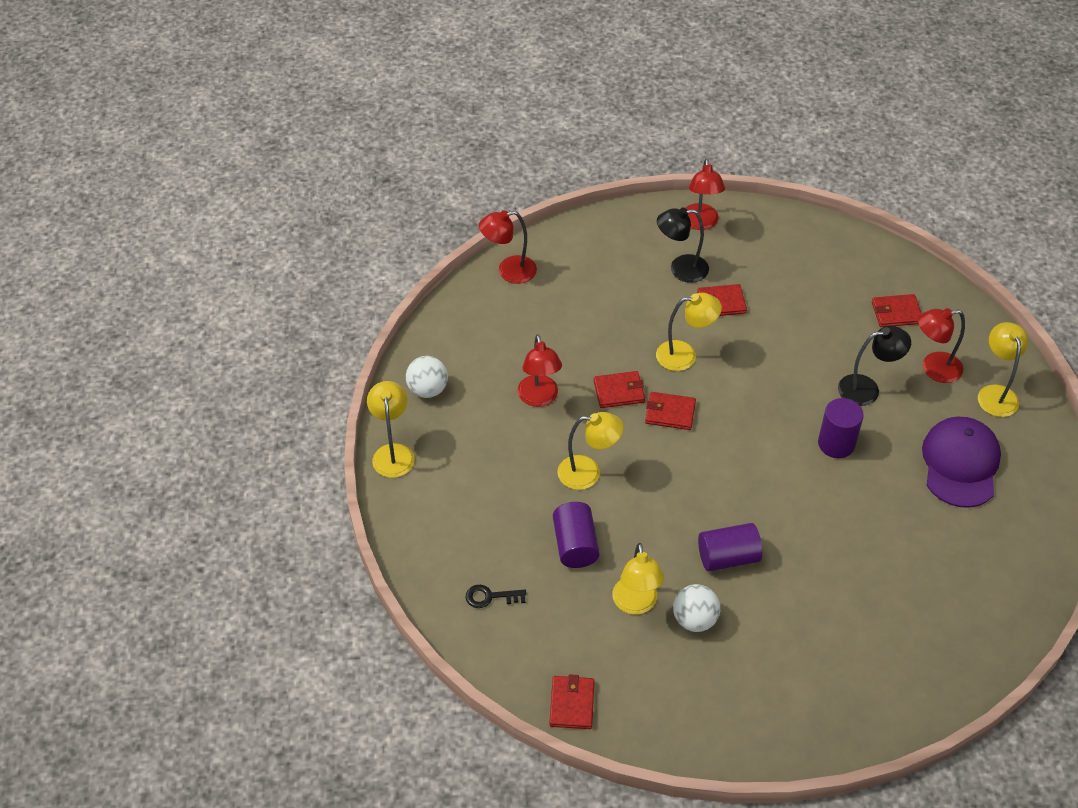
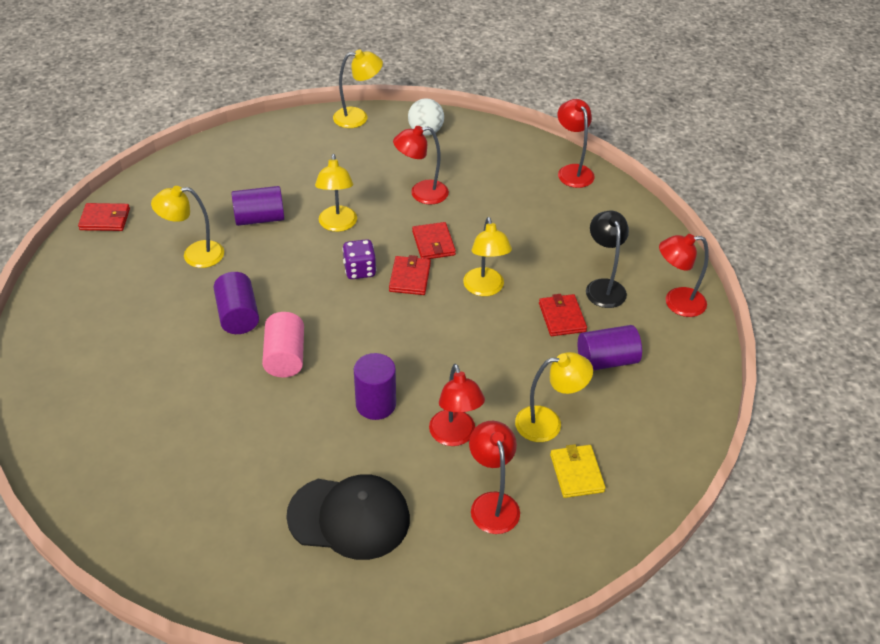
camera: 85 degrees right, 5 degrees down
(490, 597) = (213, 173): black key -> none
(659, 454) = (360, 270): none -> purple dice
(694, 619) = (173, 292): white ball -> none
(772, 279) = (606, 360): none -> purple cylinder
(783, 514) = (285, 357): none -> pink cylinder
(867, 389) = (454, 436): black lamp -> red lamp
(896, 313) = (576, 473): red wallet -> yellow wallet
(960, 464) = (349, 517): purple cap -> black cap
(995, 393) = (459, 566): yellow lamp -> yellow lamp (548, 423)

